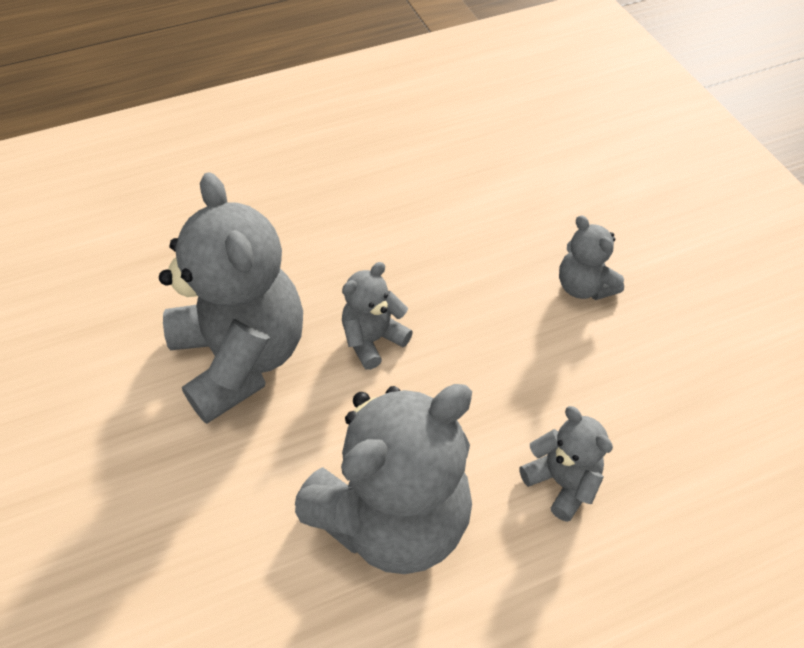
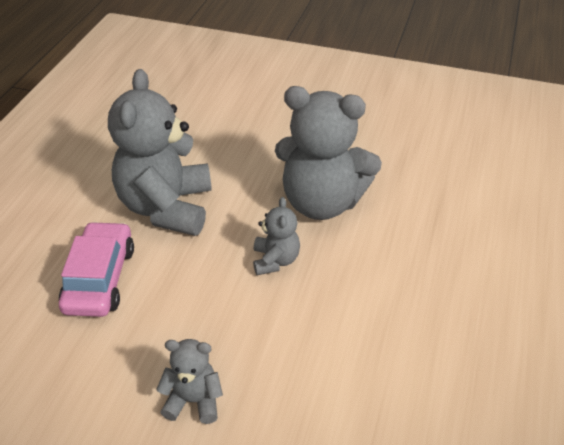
camera: 130 degrees right, 10 degrees down
(562, 482) = (100, 279): grey teddy bear -> pink car

